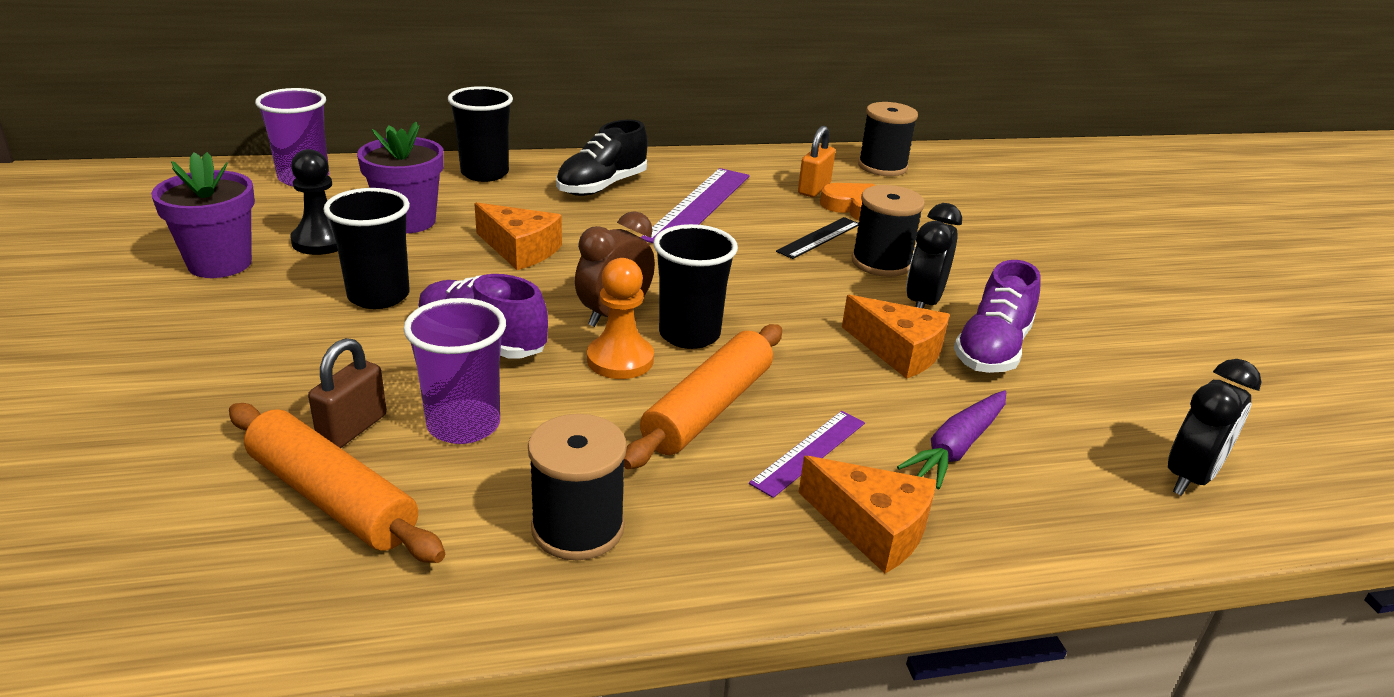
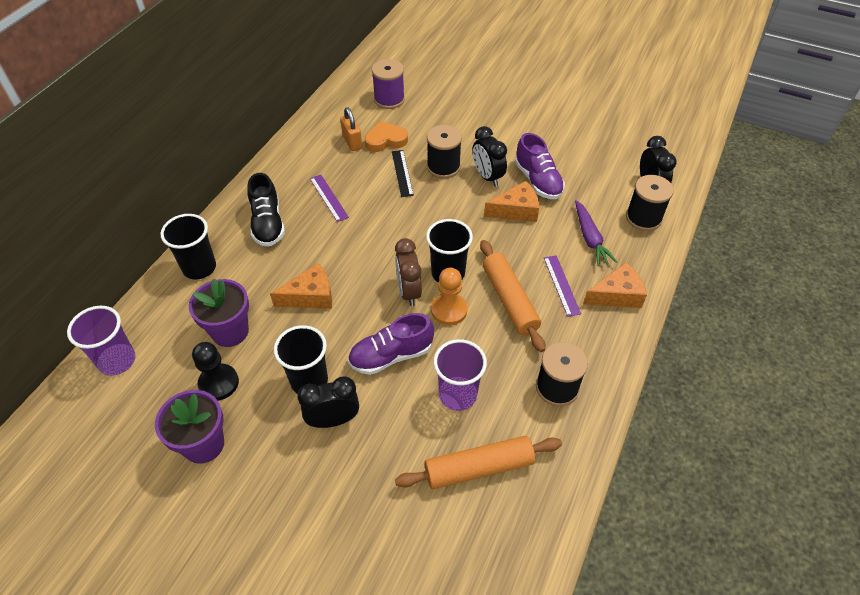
camera: 50 degrees left, 20 degrees up
(326, 336) = (333, 420): none -> black clock
(352, 428) = (429, 440): brown padlock -> none
(698, 206) = (329, 197): purple ruler -> purple ruler, size x0.57
(882, 167) = (353, 101): black spool -> black spool (643, 218)
(929, 186) = (389, 99): none -> purple spool

